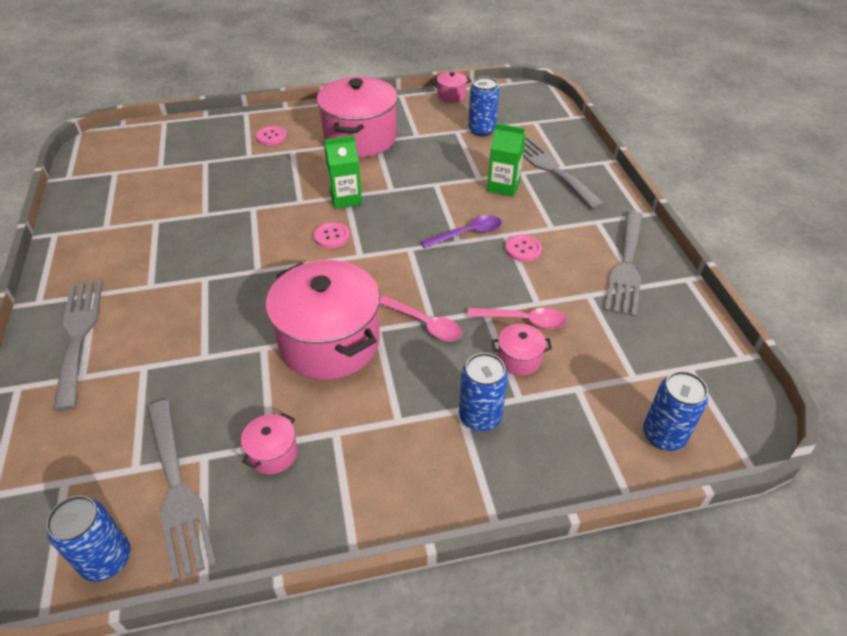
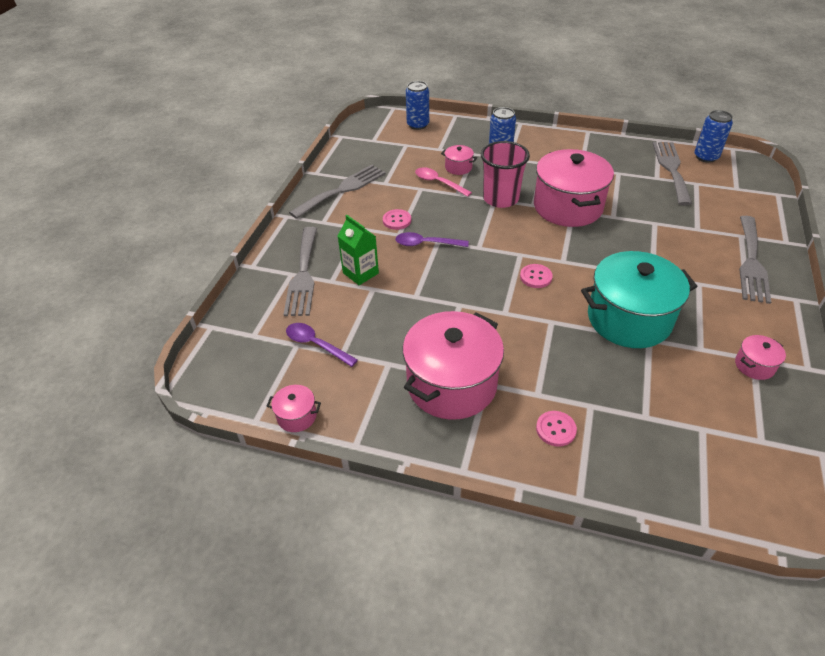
camera: 150 degrees left, 0 degrees up
(226, 225) = (629, 319): none -> turquoise pot
(273, 453) = (618, 169): pink pot -> pink pot (754, 365)
(346, 198) = (506, 309): green carton -> none
(424, 324) = (500, 198): pink spoon -> pink cup
(481, 130) = (316, 344): blue can -> purple spoon

